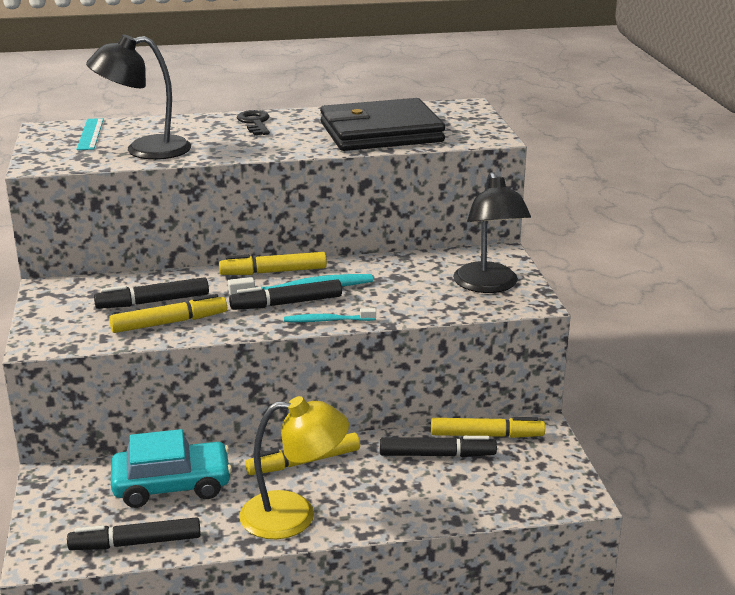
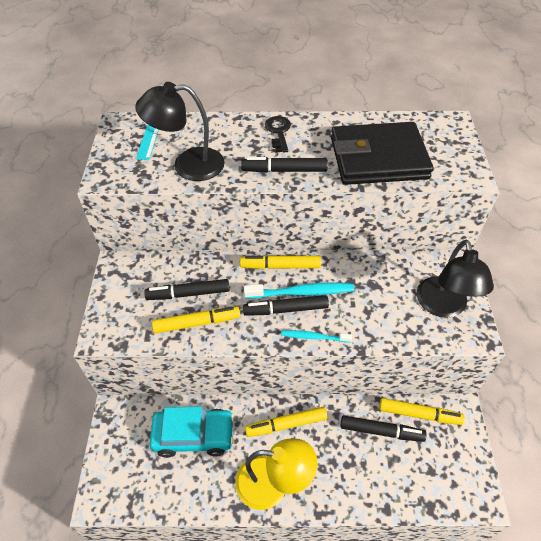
camera: 10 degrees right, 25 degrees up
(136, 543) = (163, 496): black marker -> black marker (284, 170)

